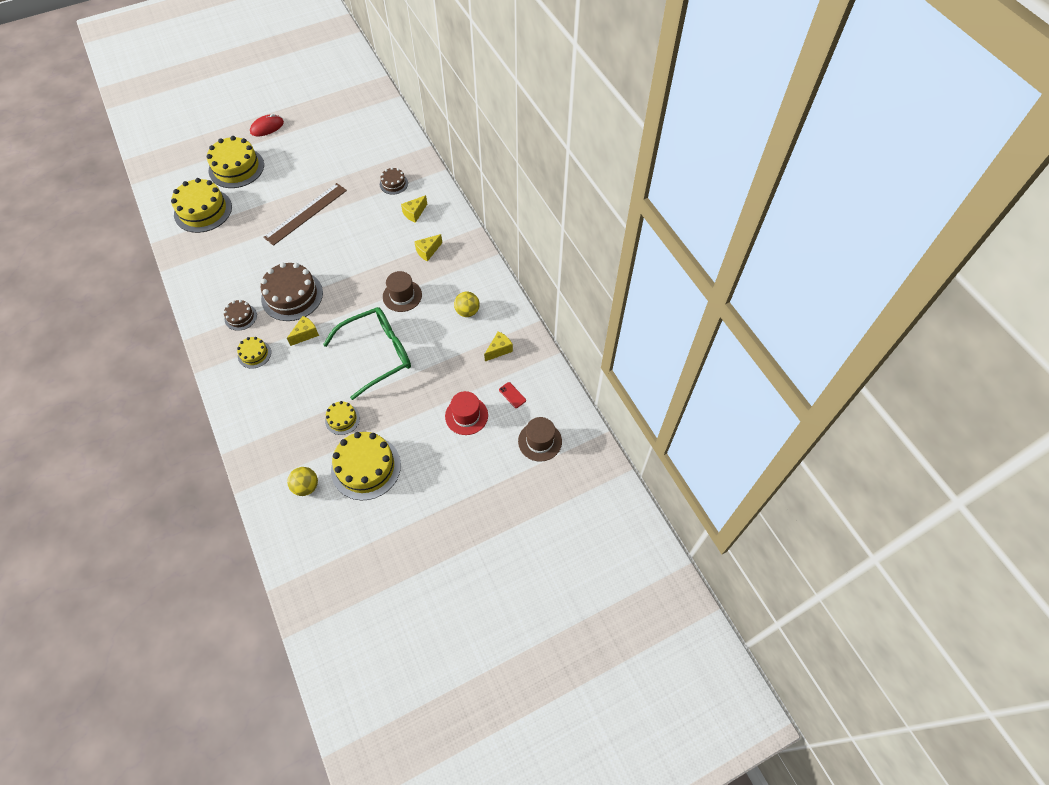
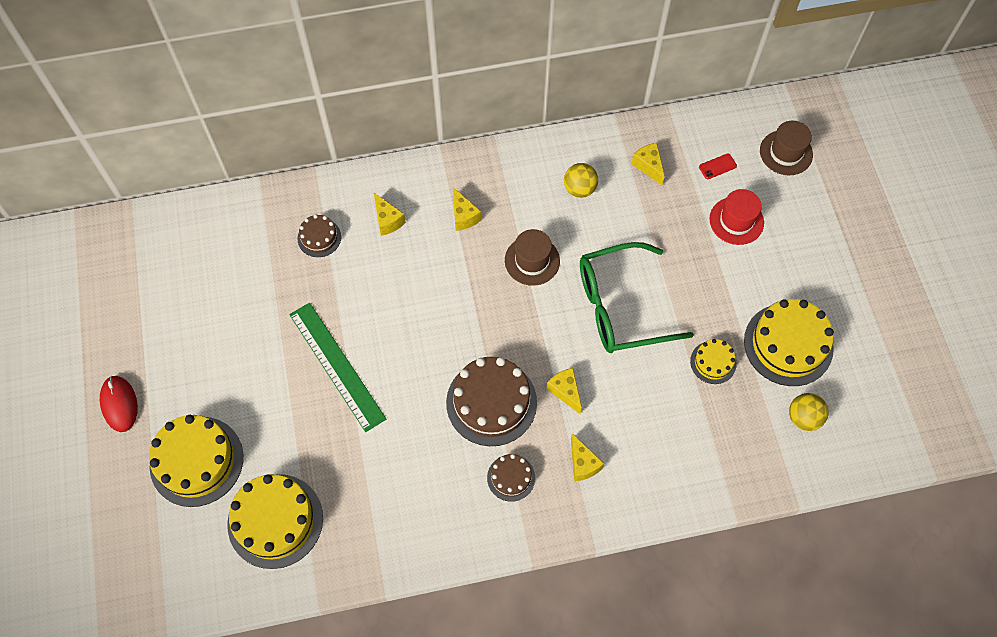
camera: 75 degrees left, 5 degrees up
(254, 354) = (582, 464): yellow cake -> yellow cheese
(306, 213) = (337, 365): brown ruler -> green ruler
(377, 354) = (621, 306): green glasses -> green glasses turned 90 degrees counterclockwise

